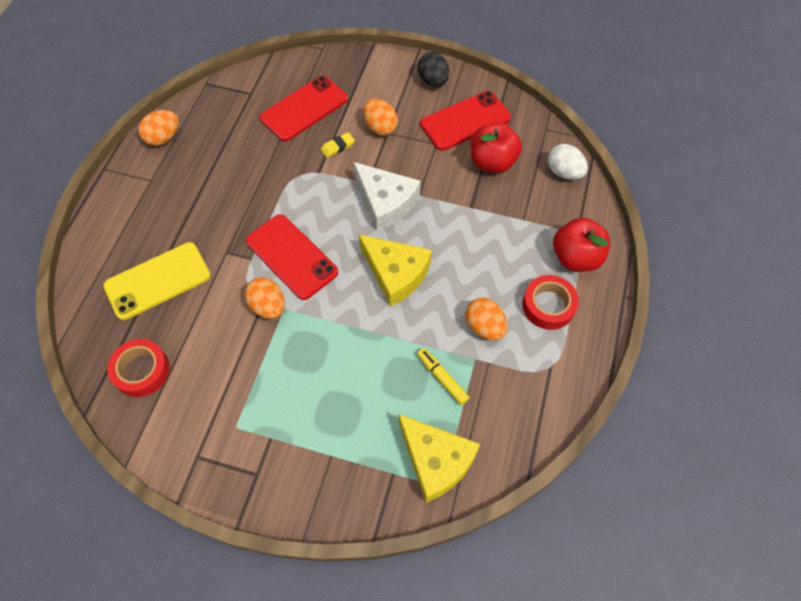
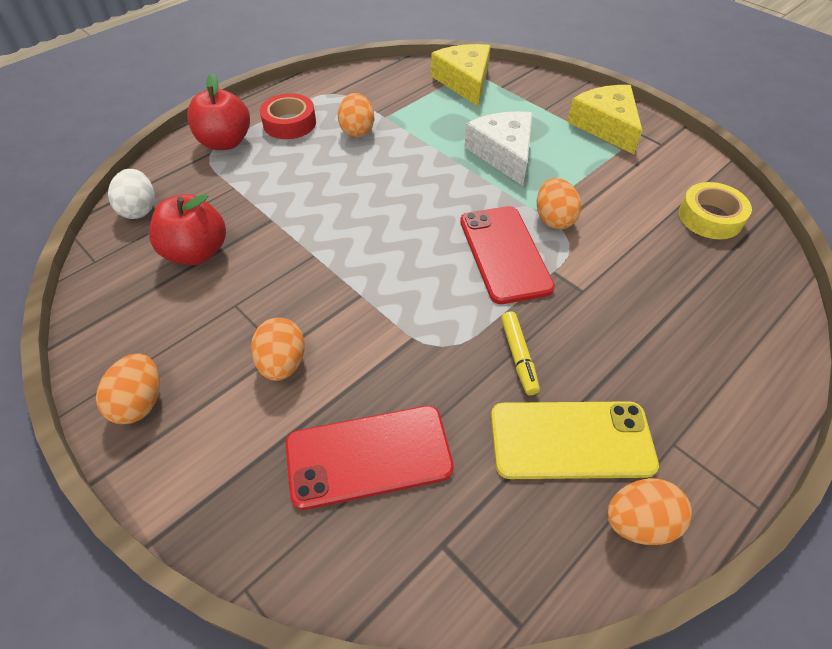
camera: 150 degrees left, 10 degrees down
(141, 371) = (710, 217): red tape -> yellow tape
(158, 281) = (681, 293): yellow phone -> yellow phone (571, 440)
(338, 147) = (362, 362): yellow eraser -> none
(385, 202) = (357, 264): white cheese -> white cheese (503, 153)
(395, 273) = (402, 195): yellow cheese -> yellow cheese (606, 126)
(433, 81) = (140, 402): black egg -> orange egg
(442, 378) = (422, 116): yellow marker -> yellow marker (518, 356)
(465, 121) = (168, 317): red phone -> none

